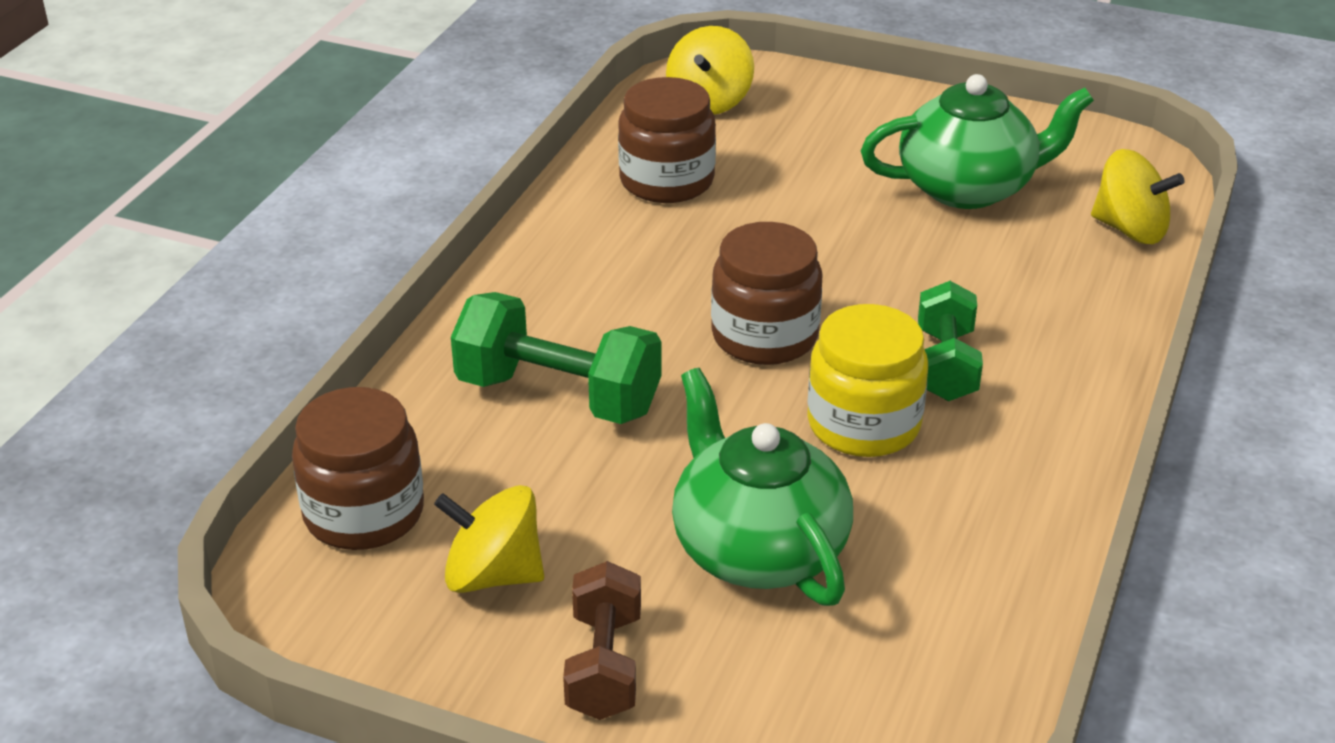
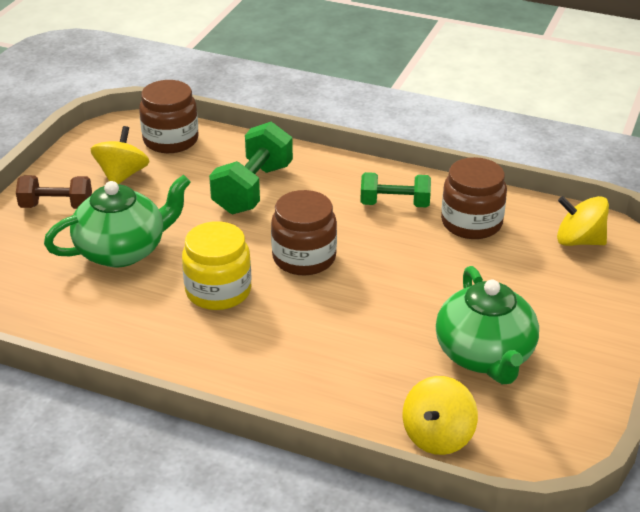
camera: 90 degrees right, 0 degrees up
(946, 365) = (272, 327): green dumbbell -> green dumbbell (394, 204)

